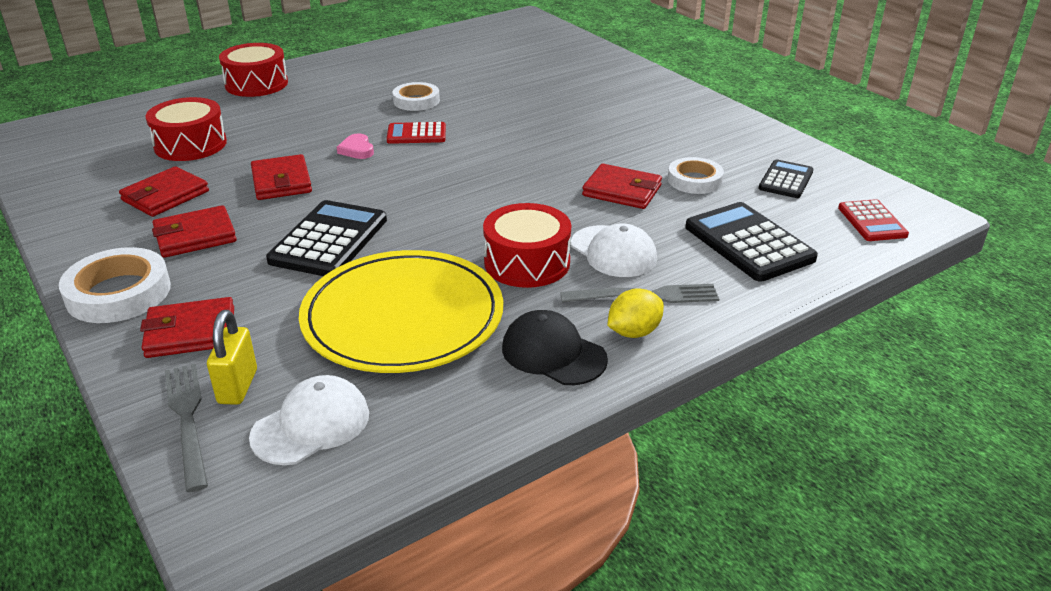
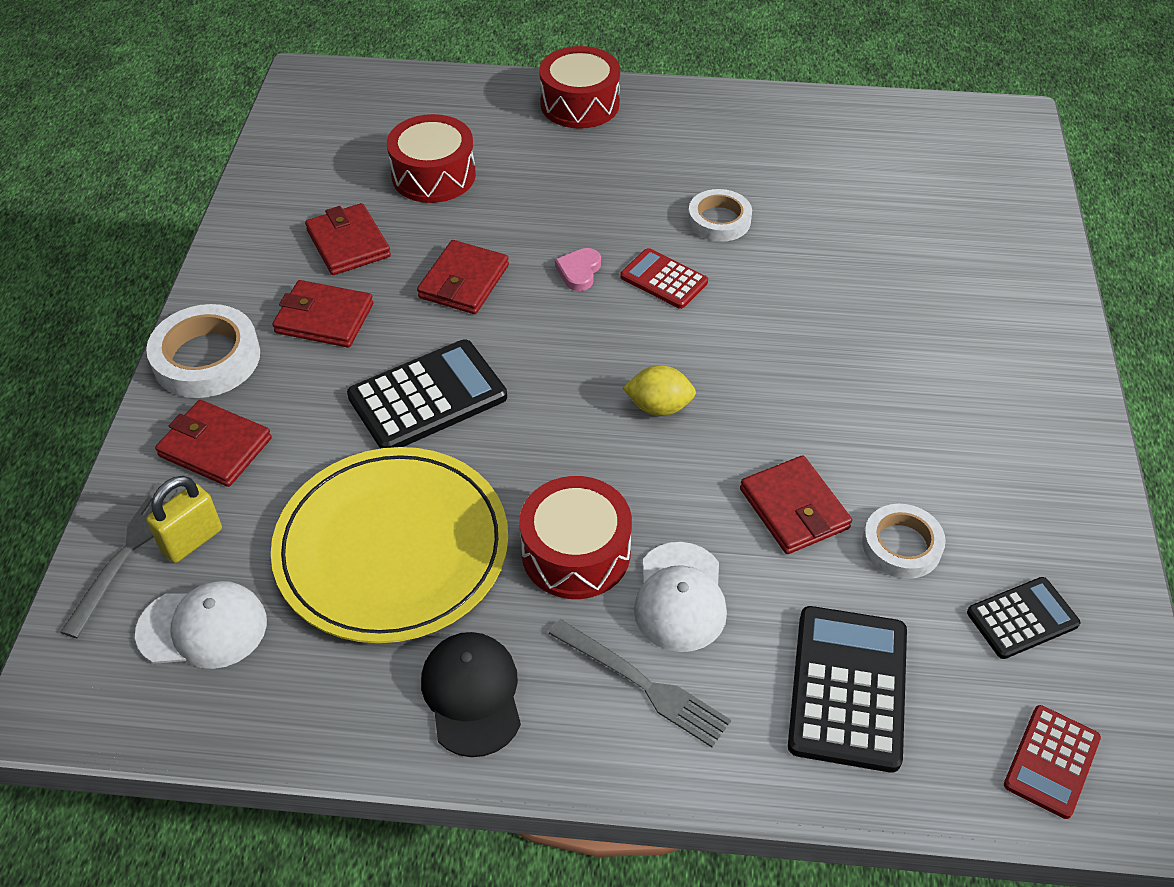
camera: 40 degrees right, 15 degrees up
(165, 196) = (348, 243): red wallet -> red wallet turned 75 degrees clockwise
(634, 332) = (576, 725): yellow lemon -> yellow lemon (659, 407)

